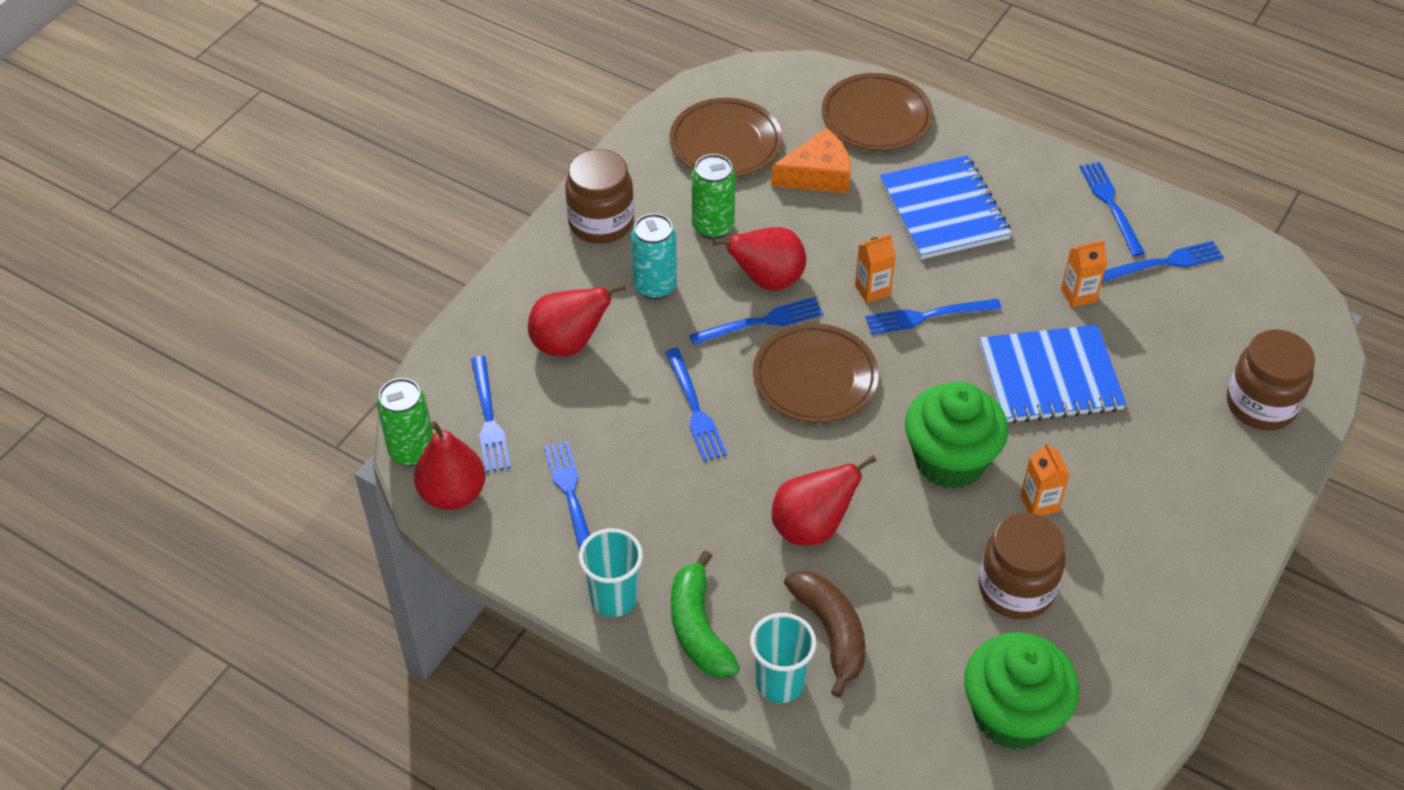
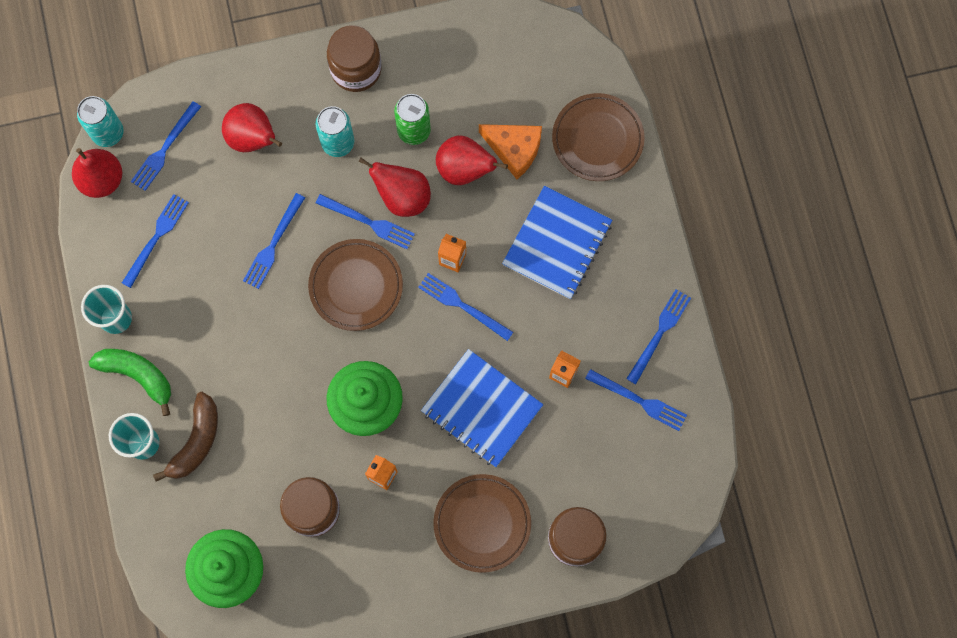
camera: 45 degrees right, 25 degrees up
(412, 451) = (108, 133): green can -> turquoise can
(699, 628) = (137, 375): green banana -> green banana turned 90 degrees clockwise
(725, 143) = (487, 76): brown plate -> brown plate (482, 523)
(812, 527) = (253, 374): red pear -> red pear (464, 170)

